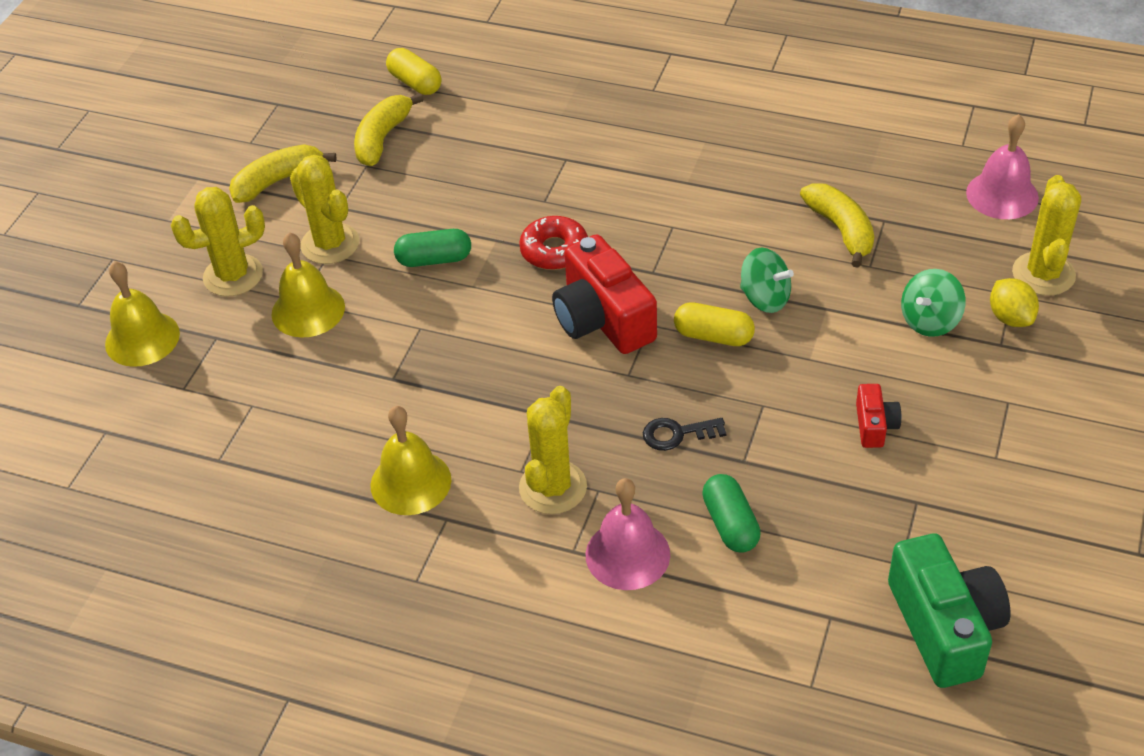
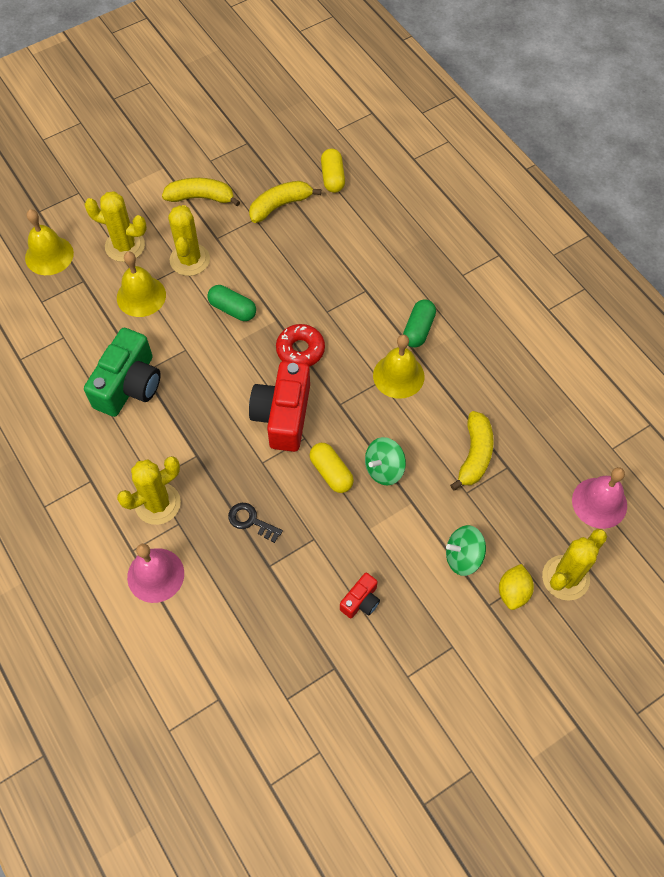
camera: 35 degrees right, 15 degrees up
(410, 482) = (94, 444): yellow bell -> yellow bell (398, 376)
(730, 524) = (223, 600): green capsule -> green capsule (418, 329)
(765, 298) = (384, 469): green spinning top -> green spinning top turned 75 degrees clockwise
(944, 627) = (270, 756): green camera -> green camera (129, 385)

